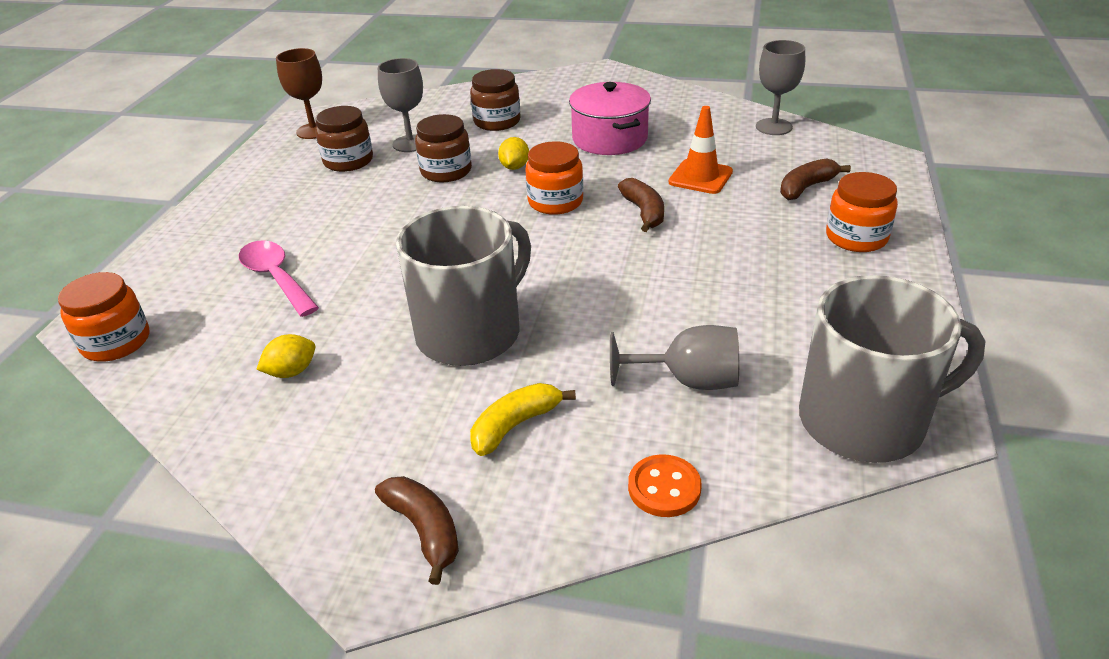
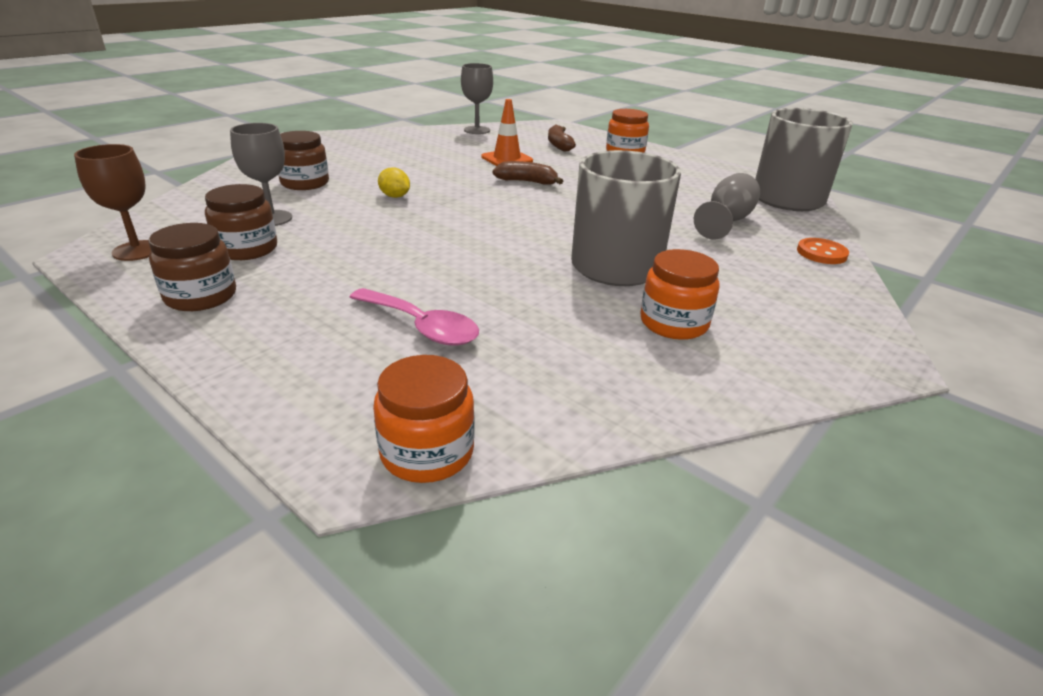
camera: 65 degrees left, 5 degrees down
(275, 277) = (422, 327): pink spoon -> pink spoon turned 135 degrees counterclockwise
(292, 372) = (598, 348): yellow lemon -> none
(424, 530) = (836, 332): brown banana -> none
(446, 171) = (353, 218): brown jar -> brown jar (201, 296)
(515, 425) = (738, 277): yellow banana -> none
(555, 202) = (471, 198): orange jar -> orange jar (674, 323)
(609, 139) = (410, 163): pink pot -> none

